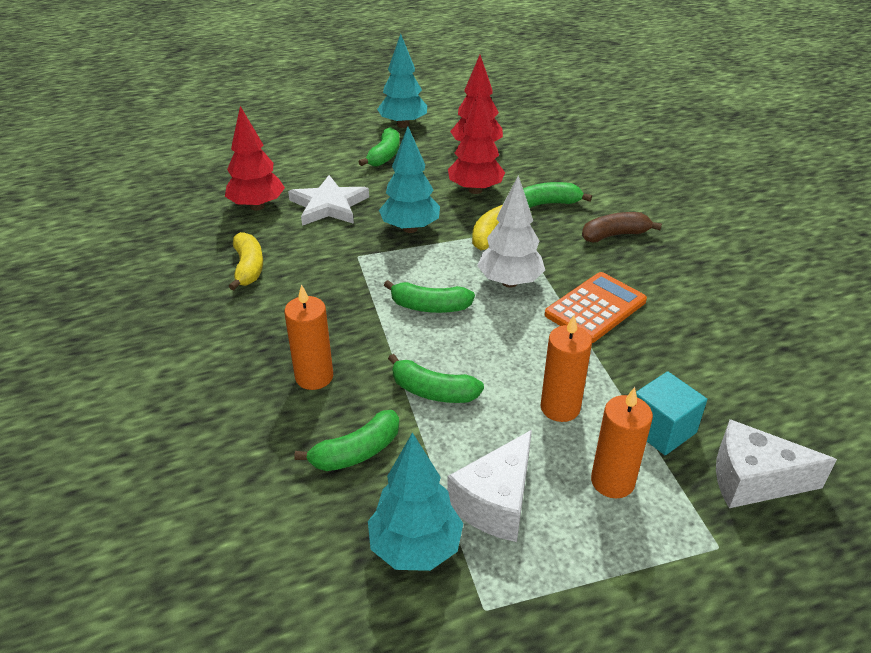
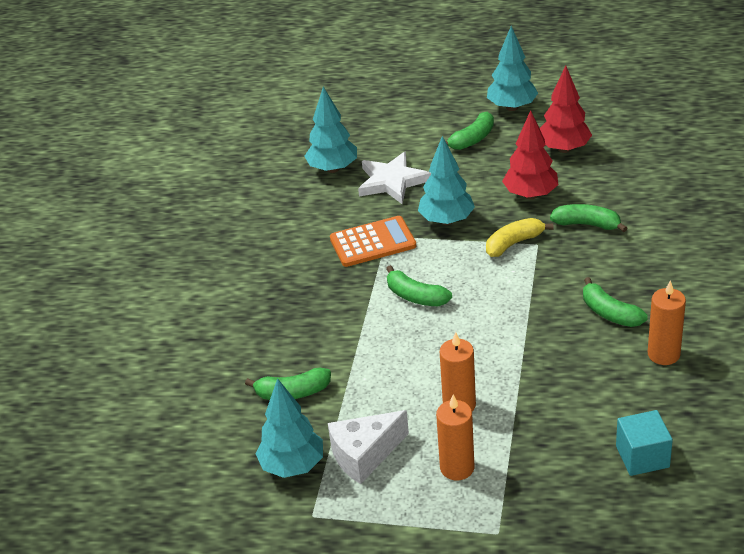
camera: 30 degrees right, 0 degrees up
(248, 268) = (295, 226): yellow banana -> none
(257, 206) = (333, 168): red tree -> turquoise tree
(314, 377) = (295, 329): orange candle -> orange candle (663, 354)
(433, 391) = (373, 365): green banana -> green banana (610, 313)
(510, 282) = (496, 292): white tree -> none
(595, 308) = (551, 334): orange calculator -> orange calculator (373, 242)
(615, 235) = (625, 271): brown banana -> none
(661, 429) = (524, 444): turquoise cube -> turquoise cube (642, 456)
(753, 480) = (563, 500): white cheese -> none

